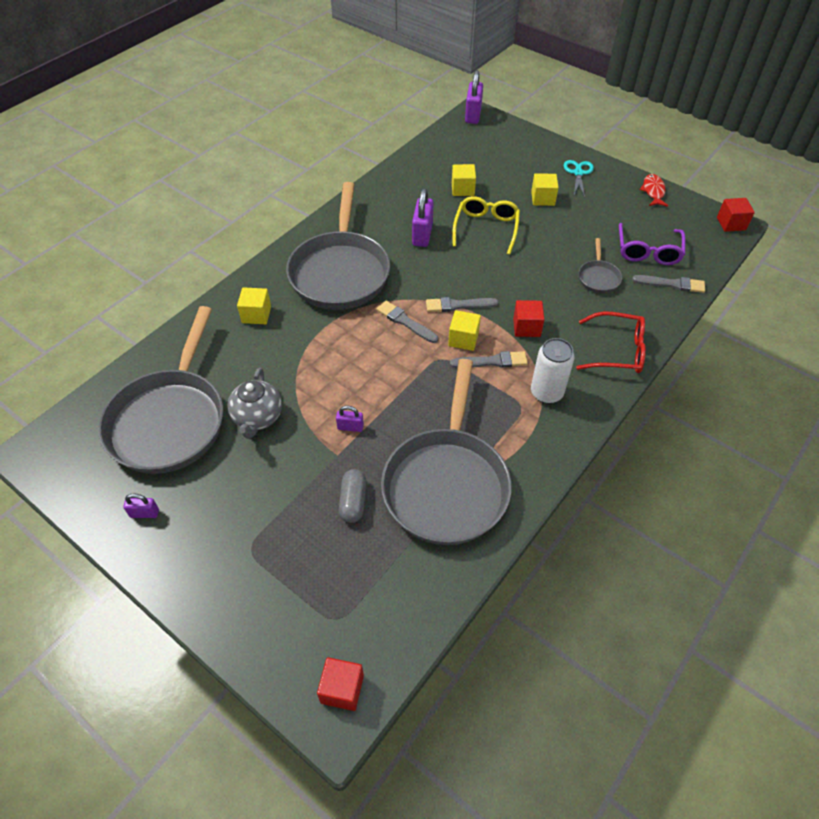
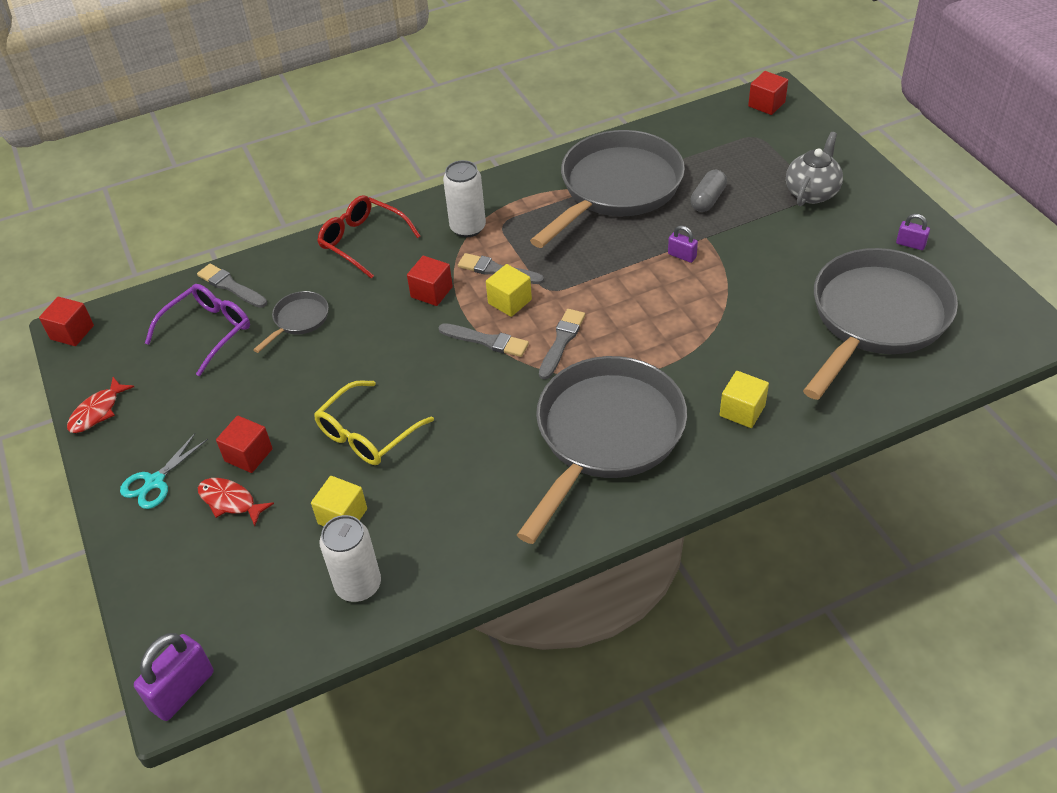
camera: 150 degrees left, 5 degrees down
(258, 418) = (776, 292): grey teapot -> grey teapot (812, 192)
(405, 322) = (561, 342): grey brush -> grey brush turned 135 degrees counterclockwise
(422, 235) = (459, 455): purple padlock -> none
(428, 167) = (358, 585): none -> white can
(528, 177) = (230, 501): none -> red fish
(543, 198) = (248, 455): yellow cube -> red cube

